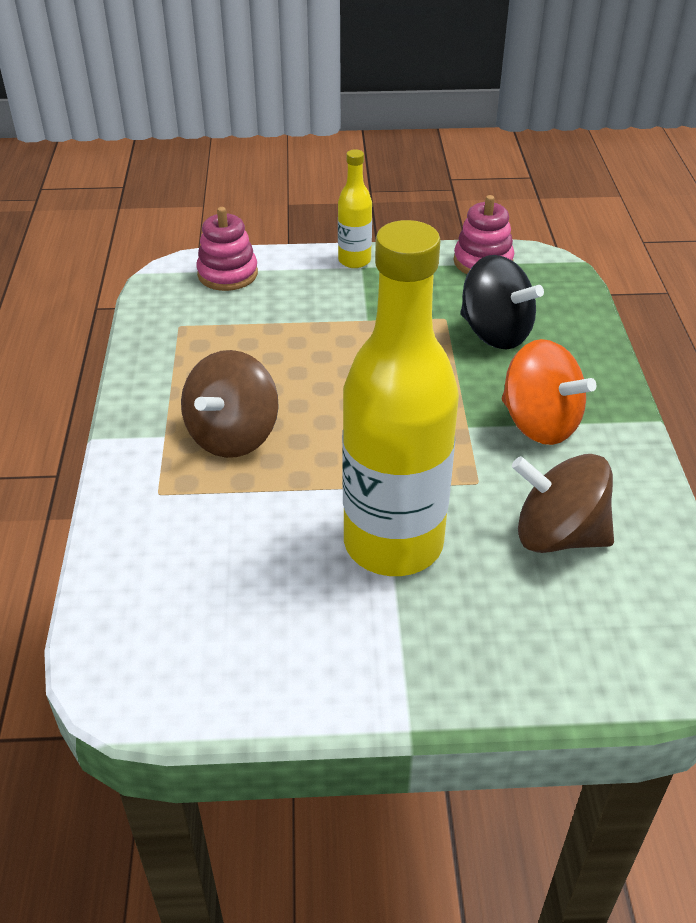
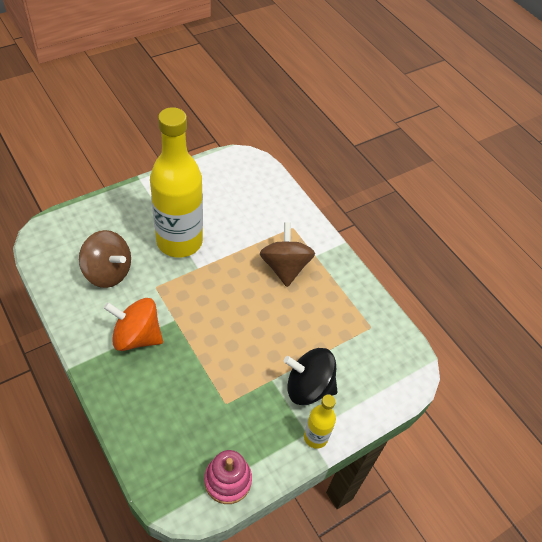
camera: 145 degrees right, 10 degrees up
(227, 274) = (382, 383): pink stacking toy -> none
(495, 333) = (188, 402): black spinning top -> black spinning top (308, 387)
(558, 535) = (108, 272): brown spinning top -> brown spinning top turned 45 degrees clockwise

